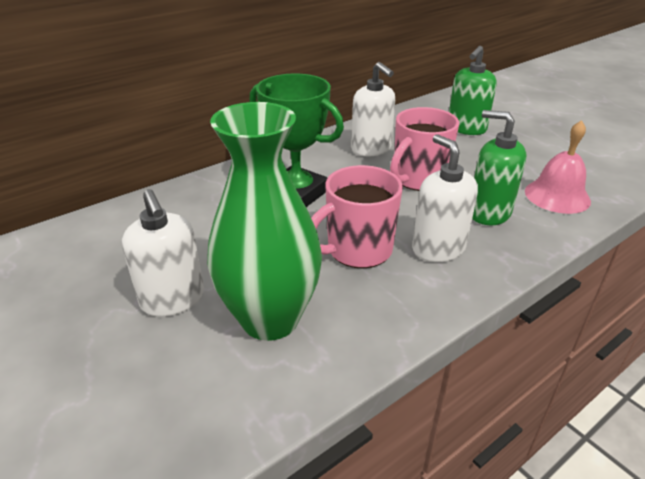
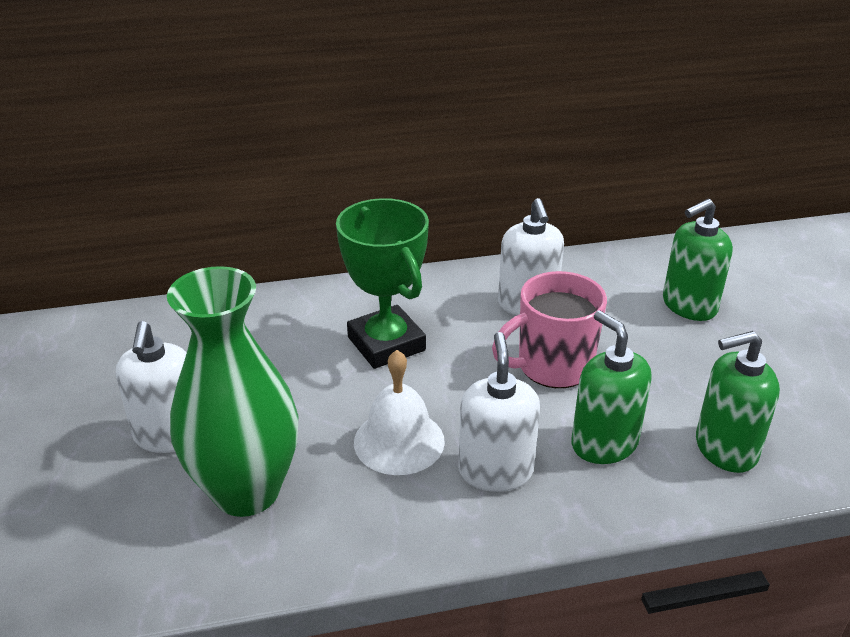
camera: 25 degrees right, 0 degrees up
(357, 250) = (399, 441): pink mug -> white bell
(557, 196) = (725, 448): pink bell -> green soap dispenser

